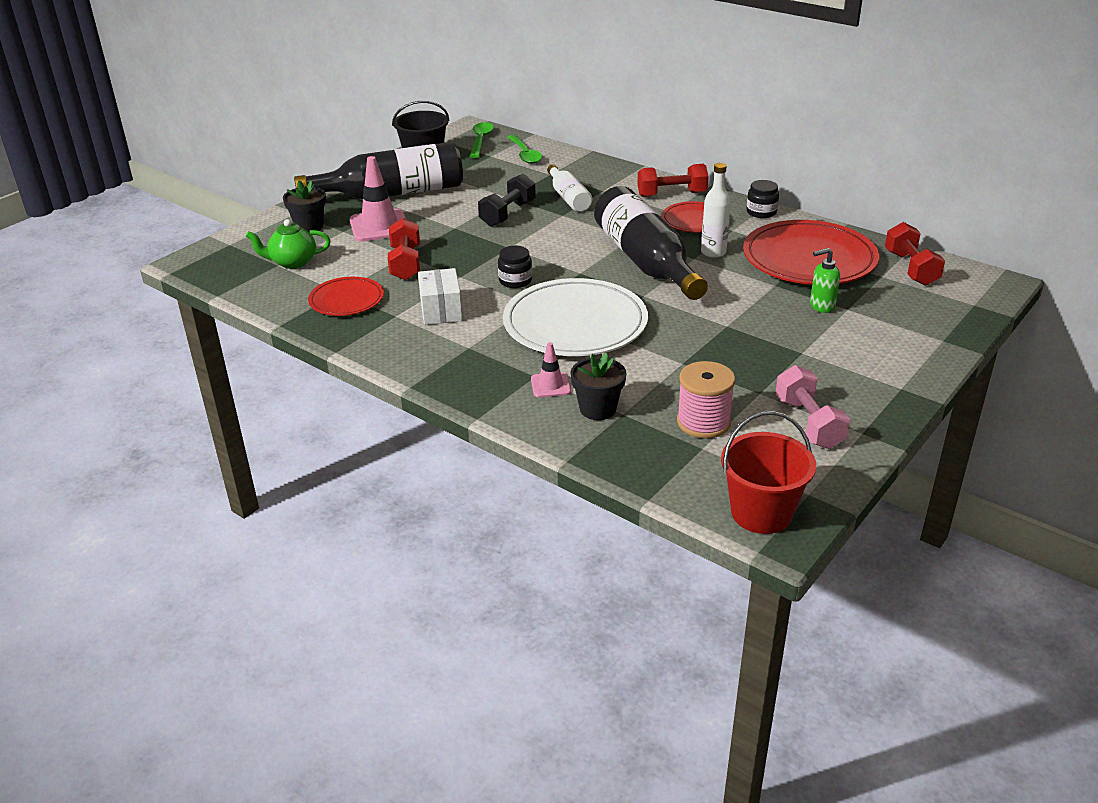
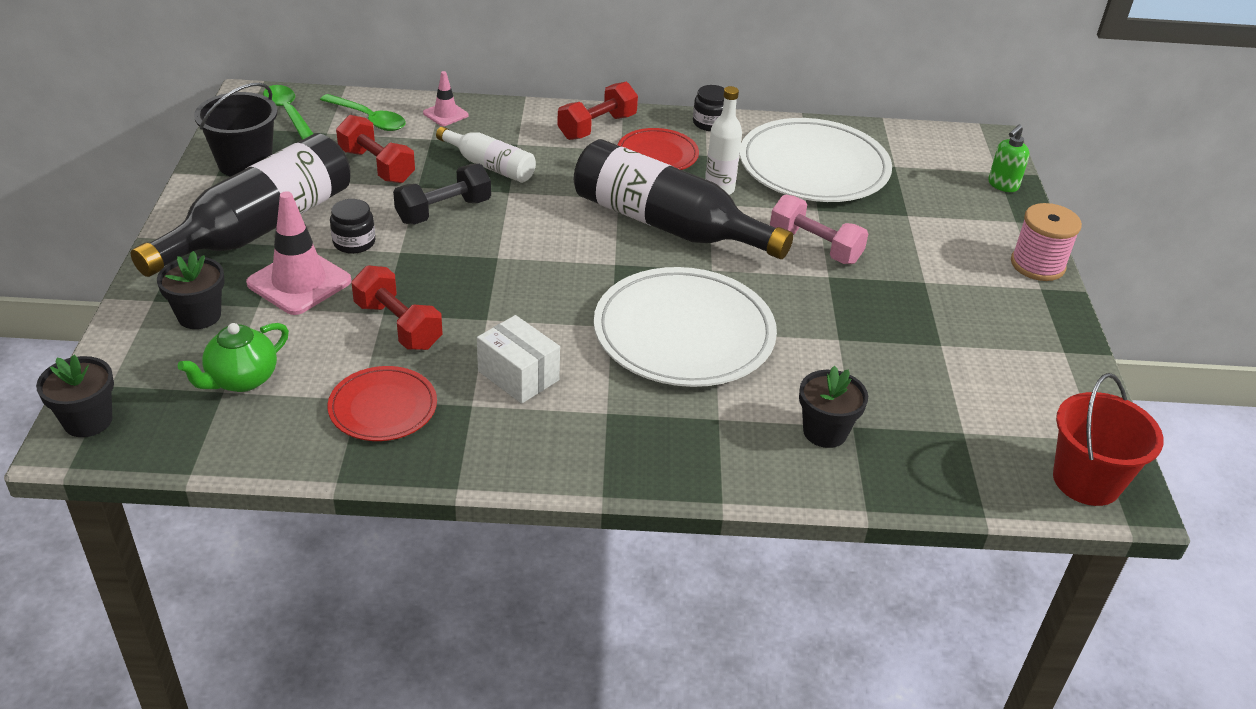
camera: 40 degrees left, 5 degrees up
(201, 256) = (88, 421): none -> black flower pot
(507, 214) = (443, 211): black dumbbell -> black dumbbell turned 60 degrees clockwise
(515, 281) = (557, 301): black jar -> black jar (354, 242)
(550, 385) = (747, 423): pink traffic cone -> pink traffic cone (445, 114)
(703, 422) = (933, 402): pink spool -> pink spool (1037, 265)
(808, 423) = (1015, 361): pink dumbbell -> pink dumbbell (815, 246)
(809, 258) = (813, 167): red plate -> white plate
(821, 306) = (883, 220): green soap dispenser -> green soap dispenser (1002, 185)
(911, 268) = (908, 148): red dumbbell -> red dumbbell (377, 166)

